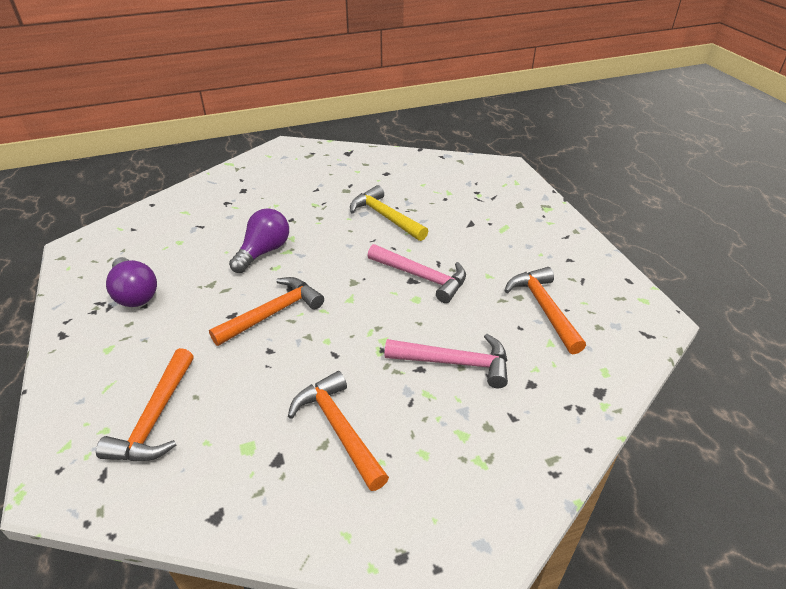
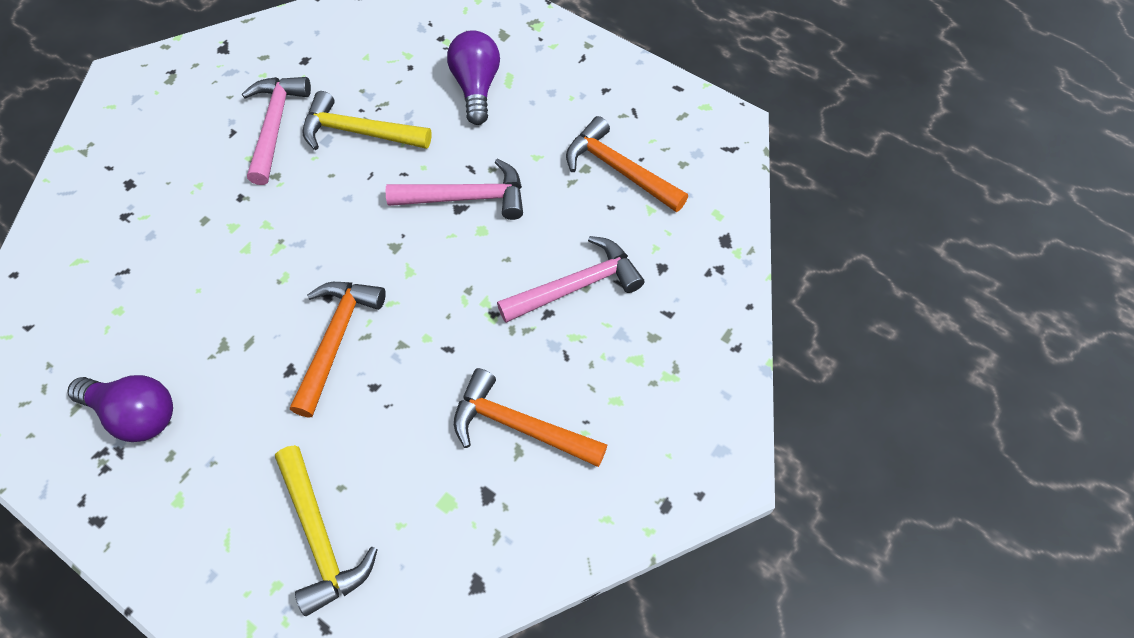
camera: 35 degrees left, 20 degrees up
(155, 418) = (320, 537): orange hammer -> yellow hammer
(263, 252) = (248, 264): purple light bulb -> purple light bulb (476, 87)
(341, 195) = (275, 126): none -> pink hammer

